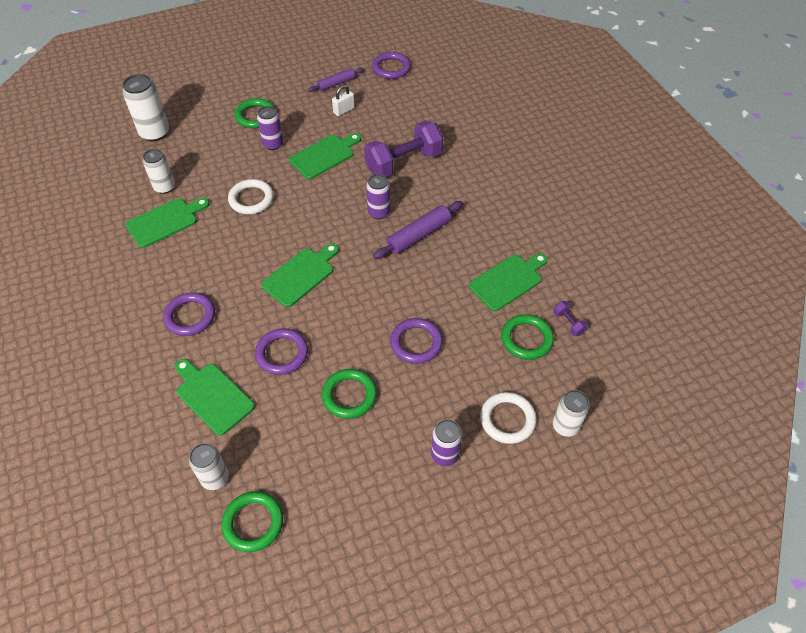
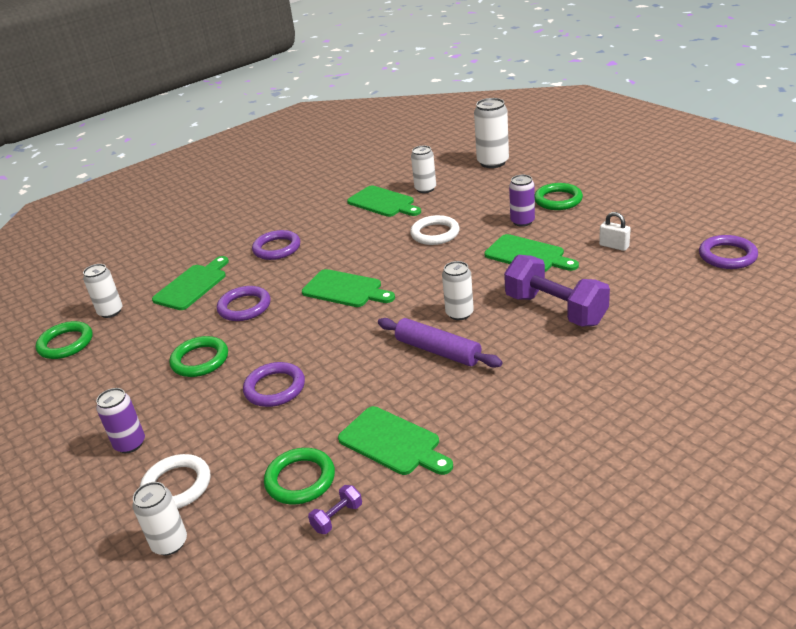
camera: 80 degrees right, 20 degrees down
(336, 84) = (657, 228): purple rolling pin -> none
(379, 212) = (459, 313): purple can -> white can

